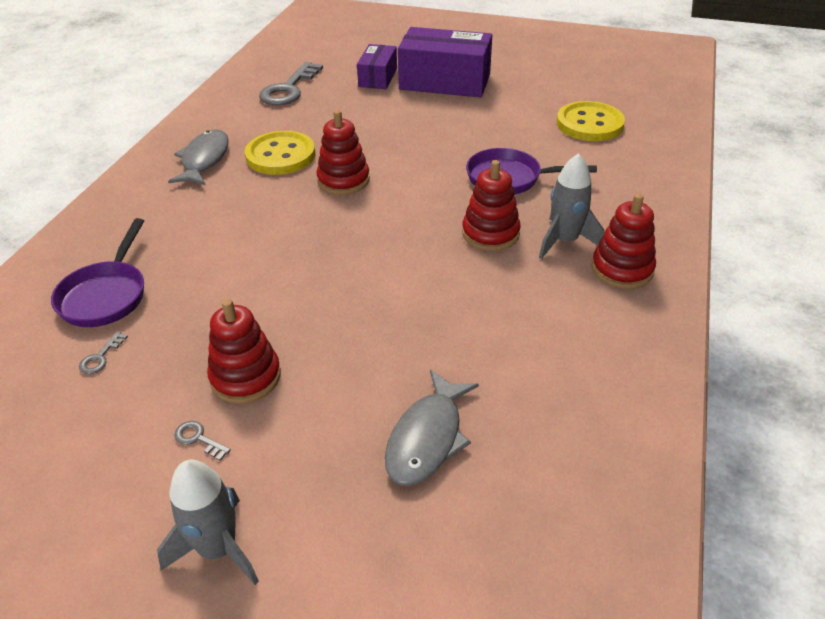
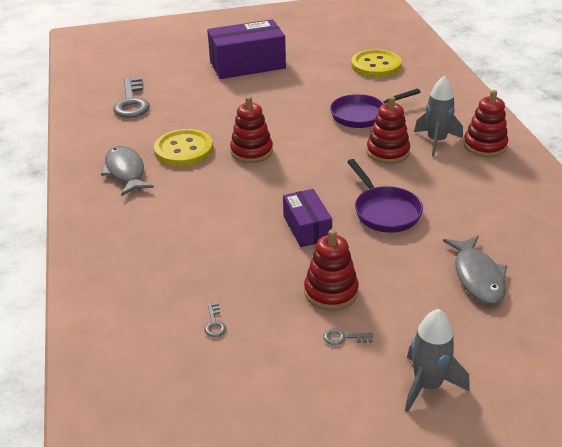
camera: 30 degrees left, 5 degrees down
(106, 295) = (166, 285): purple pan -> purple pan (384, 211)
(378, 77) = (193, 75): purple box -> purple box (307, 228)

